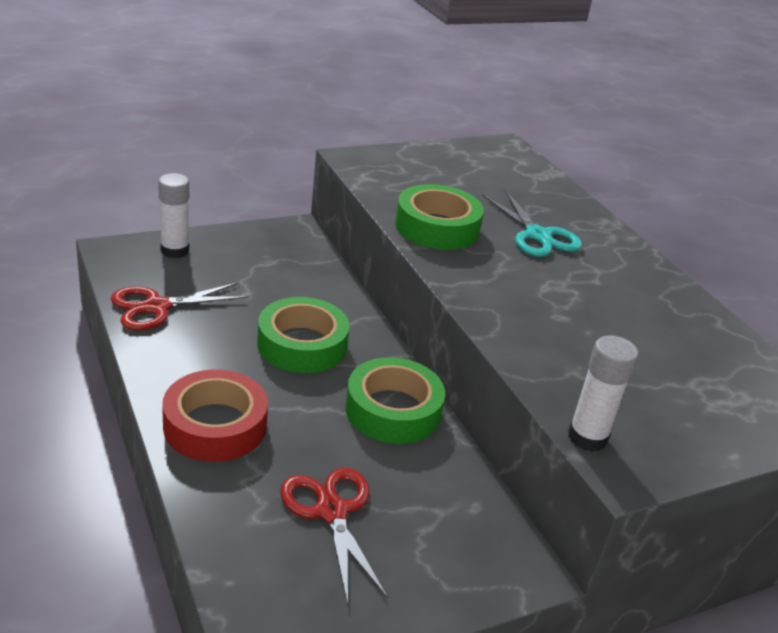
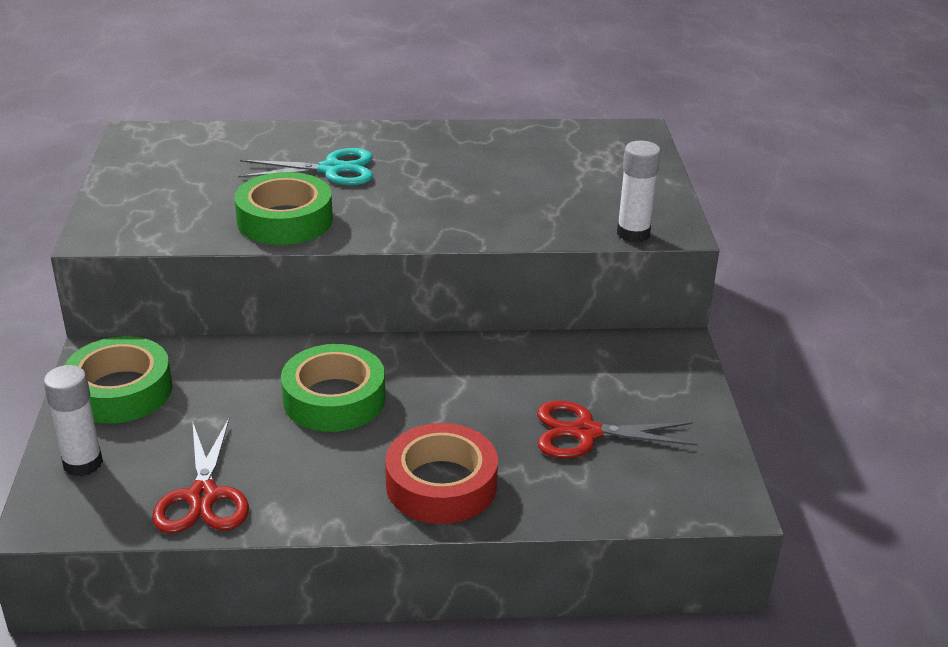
camera: 65 degrees left, 0 degrees up
(393, 410) = (464, 364): green tape -> green tape (120, 391)

